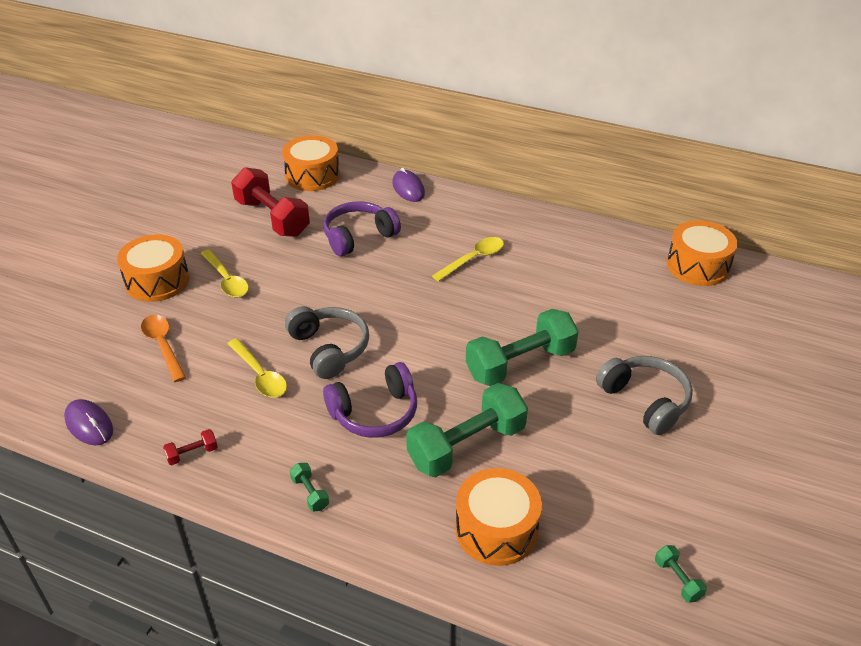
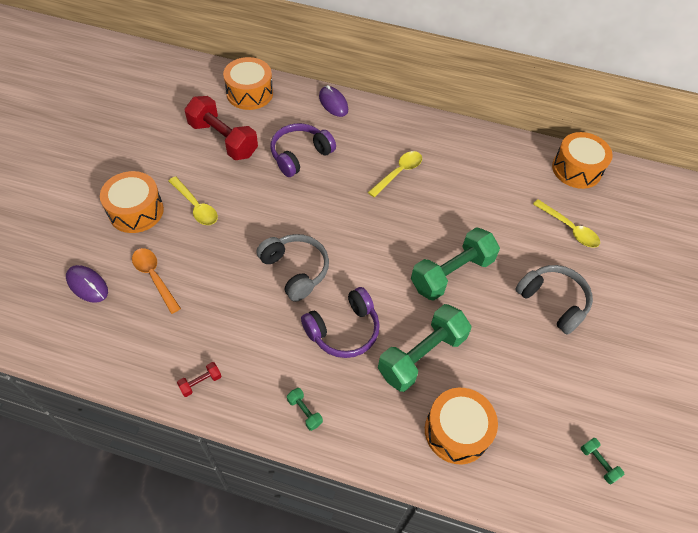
camera: 10 degrees left, 15 degrees up
(89, 424) = (107, 361): purple mouse -> purple mouse (87, 285)
(260, 375) = (242, 301): yellow spoon -> yellow spoon (569, 228)

